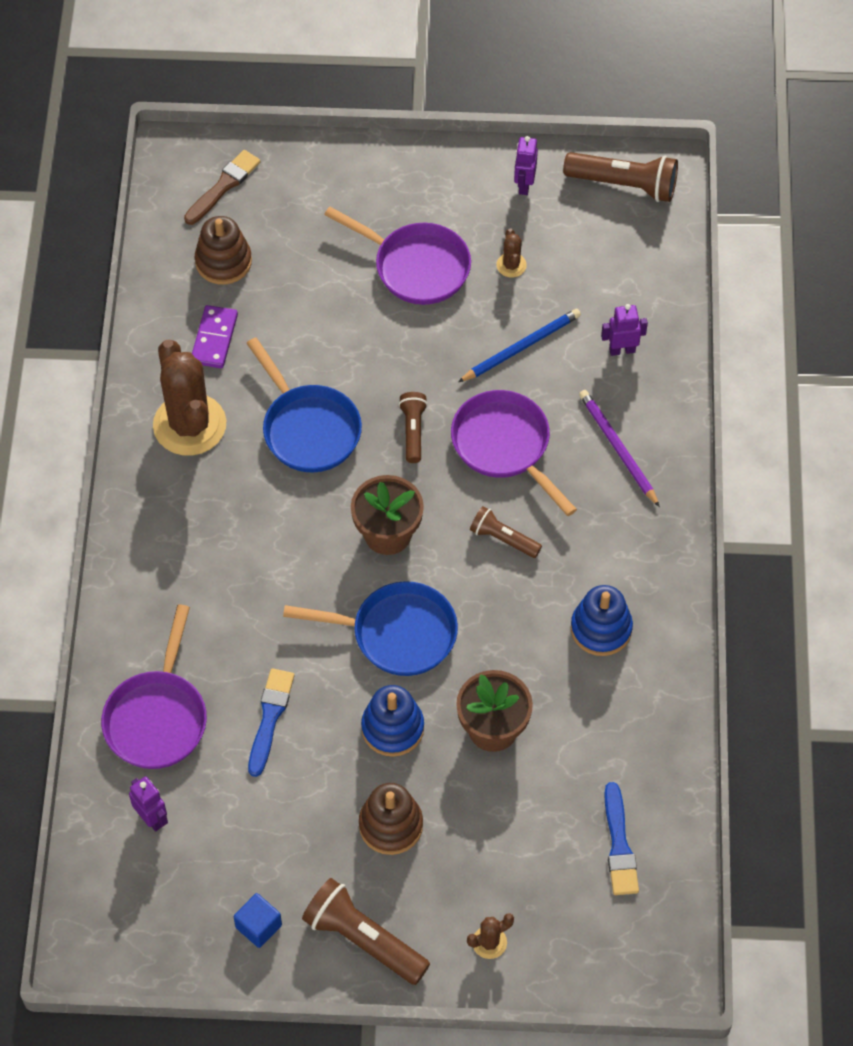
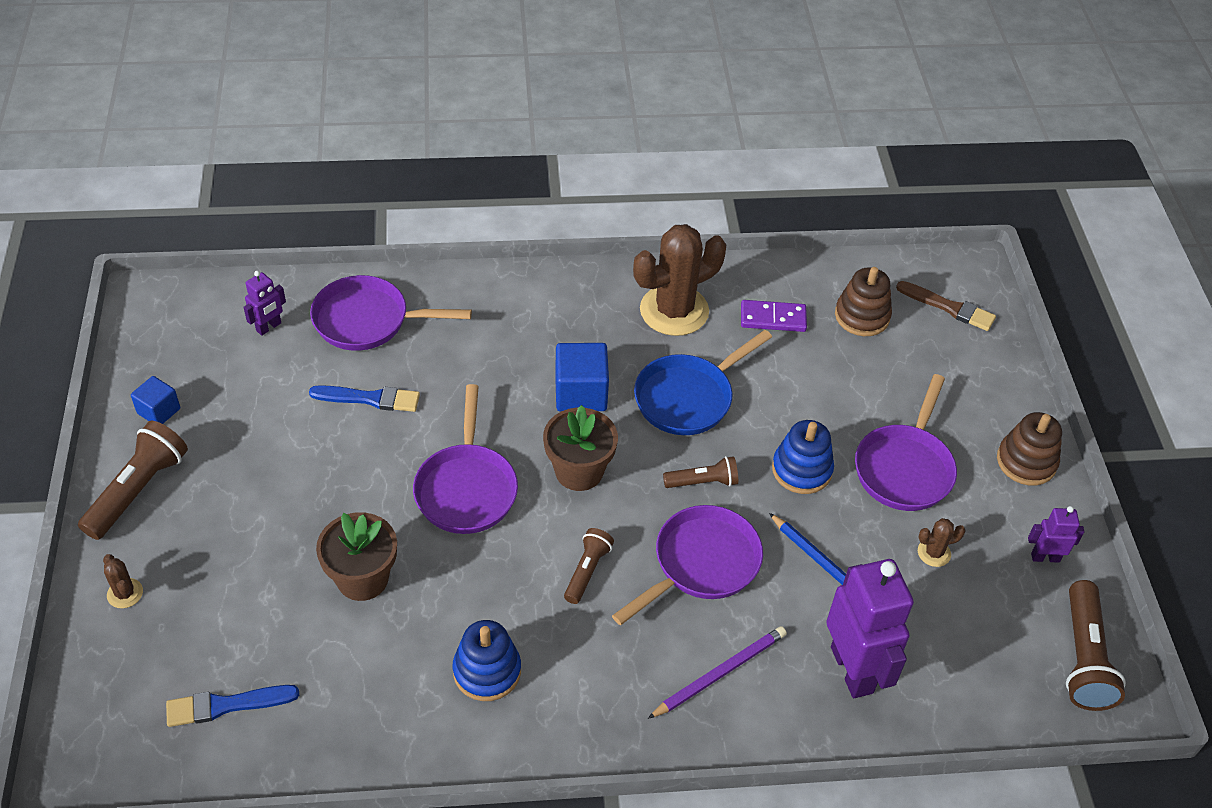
camera: 80 degrees right, 10 degrees down
(289, 522) = (581, 393): none -> blue cube
(391, 825) = (256, 501): brown stacking toy -> brown stacking toy (1026, 462)
(392, 728) = (361, 494): blue stacking toy -> blue stacking toy (801, 470)
(397, 633) = (466, 488): blue pan -> purple pan
(622, 350) = (852, 669): purple robot -> purple robot, size x2.08

